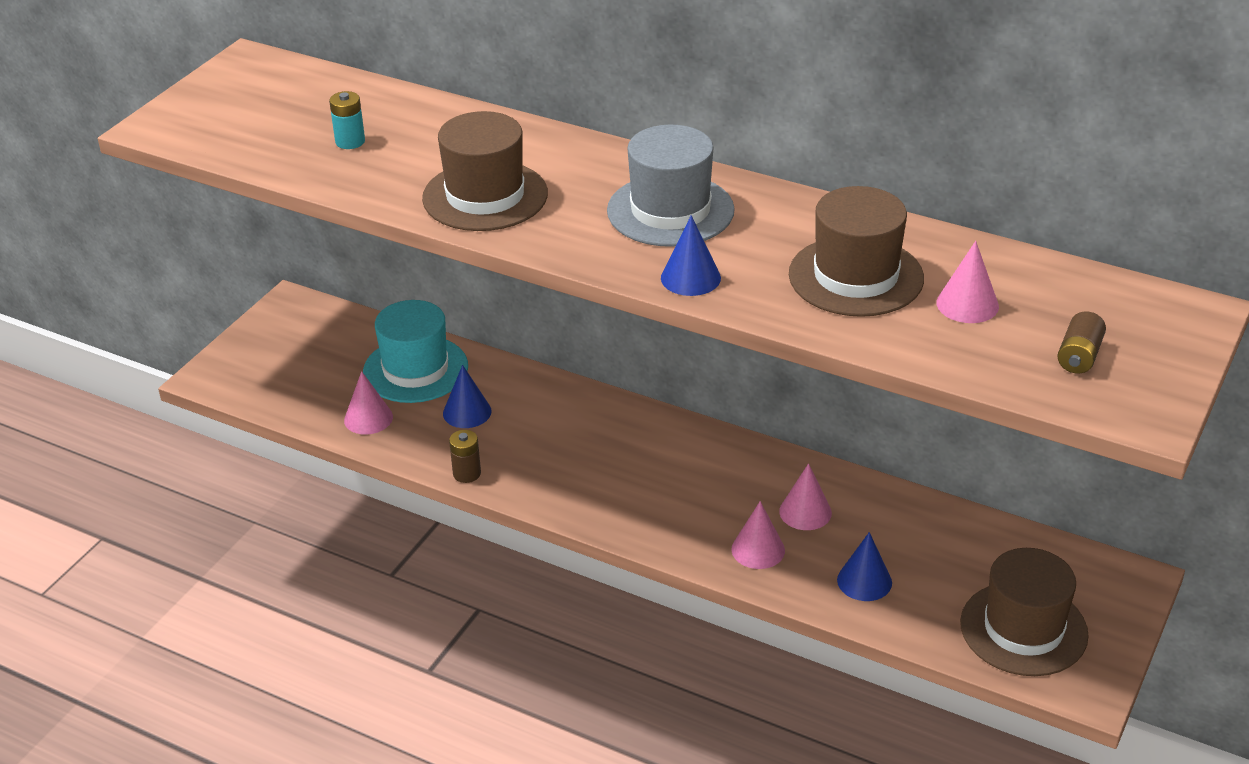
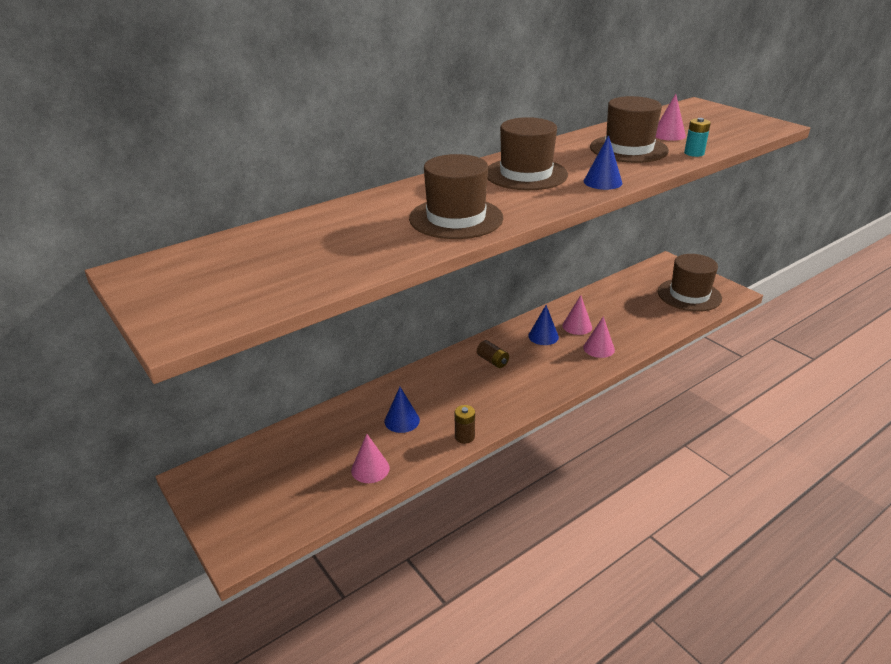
camera: 65 degrees left, 5 degrees down
(350, 141) = (325, 250): turquoise battery -> turquoise battery (694, 153)
(415, 369) = (336, 432): turquoise hat -> none
(670, 210) = (526, 174): grey hat -> brown hat
(864, 581) = (638, 325): blue cone -> blue cone (543, 336)
(1079, 356) = (723, 126): brown battery -> brown battery (492, 361)

